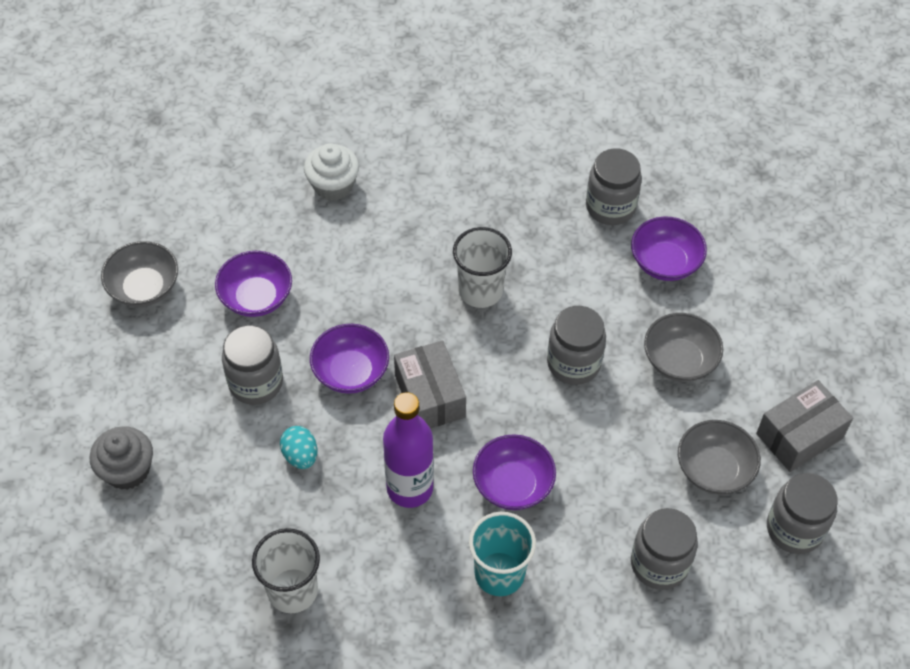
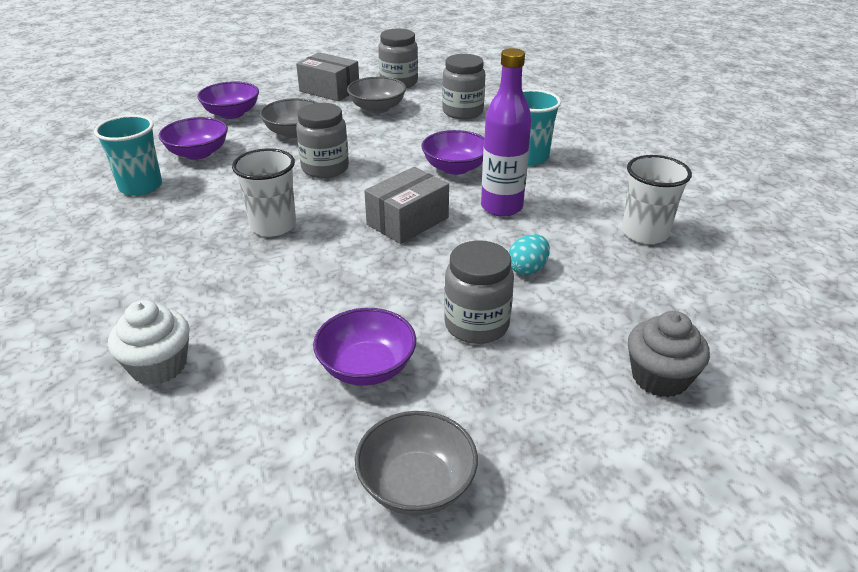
camera: 115 degrees left, 20 degrees down
(350, 371) = (415, 269): purple bowl -> purple bowl (232, 114)
(610, 207) = (141, 186): grey jar -> turquoise cup

